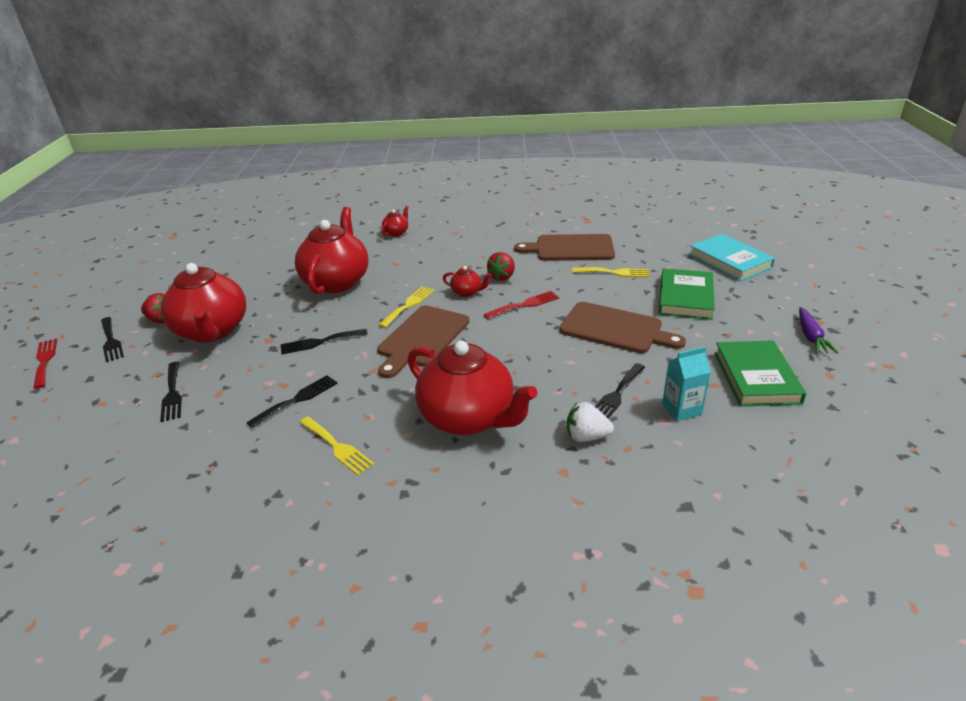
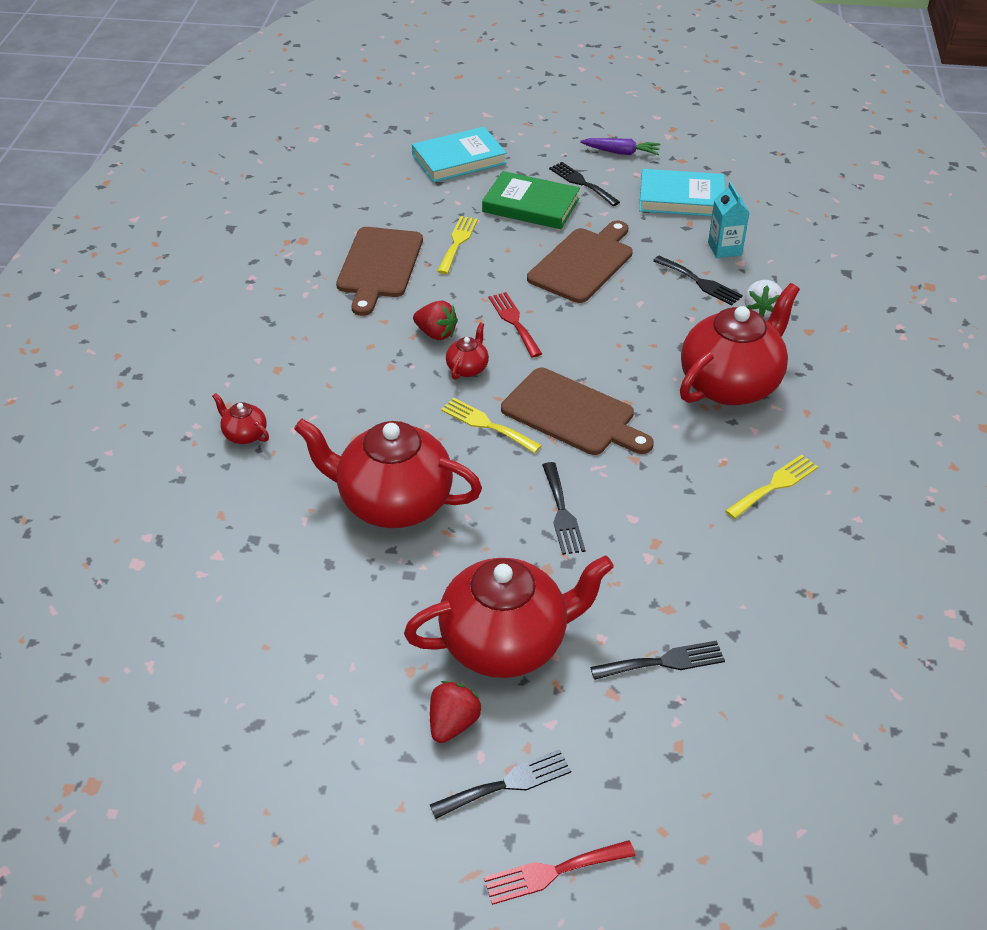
camera: 85 degrees left, 10 degrees up
(297, 399) = (688, 526): black fork -> black fork (581, 183)
(756, 377) = (681, 198): green book -> turquoise book

